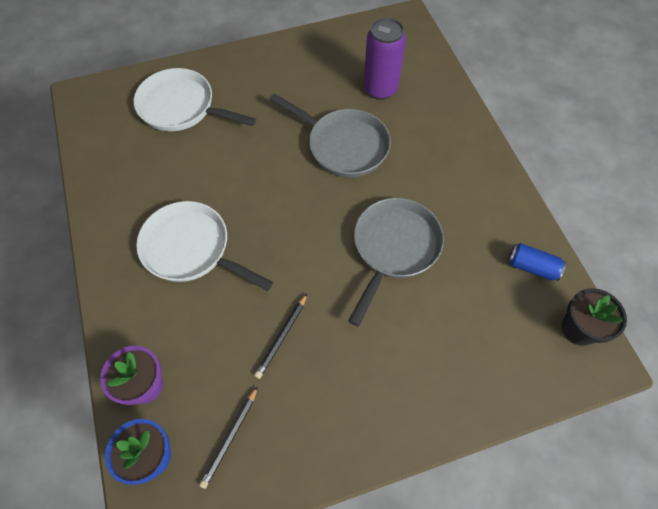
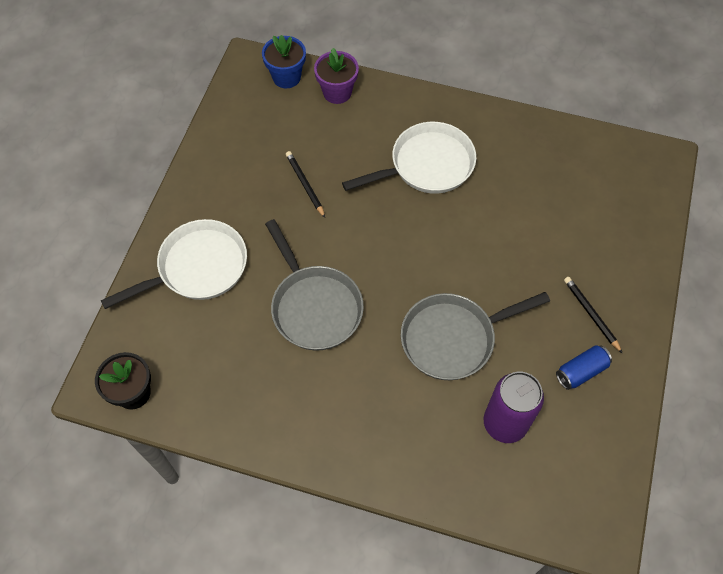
camera: 125 degrees right, 0 degrees up
(181, 107) = (596, 229): white pan -> white pan (197, 268)
(230, 438) = (262, 120): black pencil -> black pencil (591, 314)
(532, 267) = (209, 403): blue can -> blue can (581, 371)

